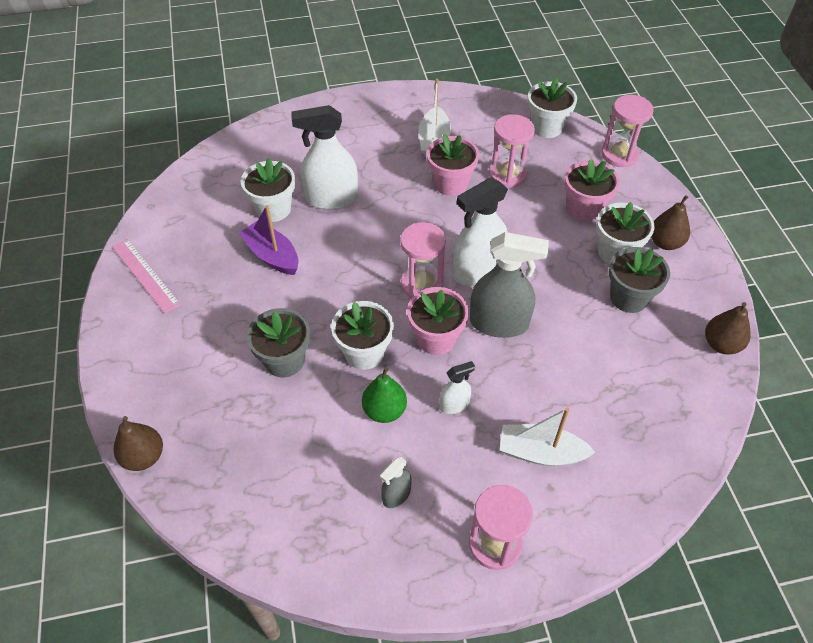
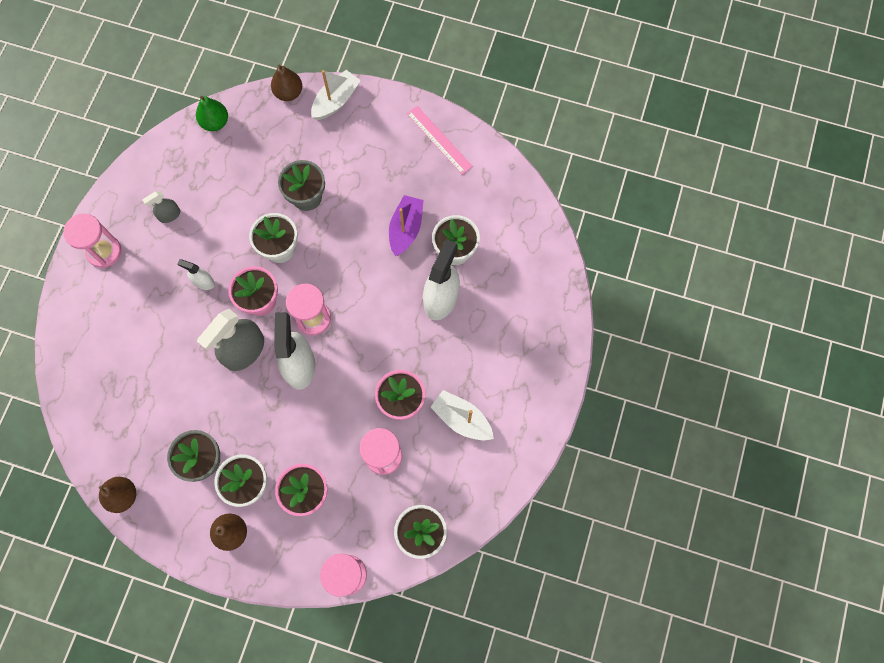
camera: 120 degrees right, 20 degrees up
(145, 275) = (439, 139): pink ruler -> pink ruler turned 60 degrees clockwise
(272, 256) = (406, 229): purple boat -> purple boat turned 60 degrees counterclockwise
(384, 410) = (228, 238): green pear -> green pear (215, 122)
(396, 495) = (169, 215): grey spray bottle -> grey spray bottle turned 105 degrees counterclockwise
(454, 404) = (203, 282): white spray bottle -> white spray bottle turned 105 degrees clockwise
(540, 453) = (136, 313): white boat -> white boat (336, 101)

